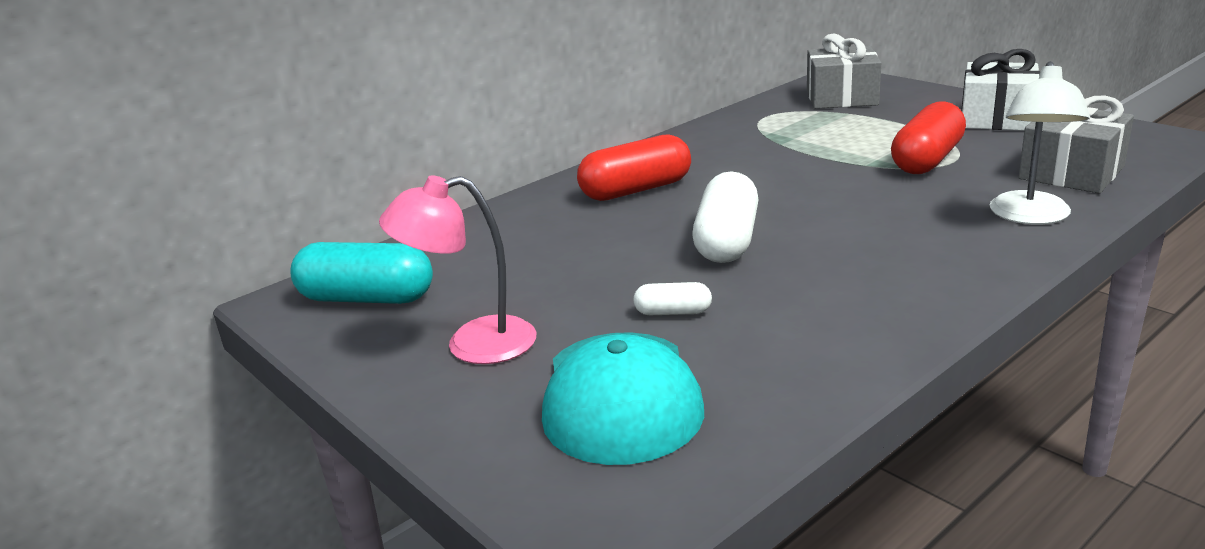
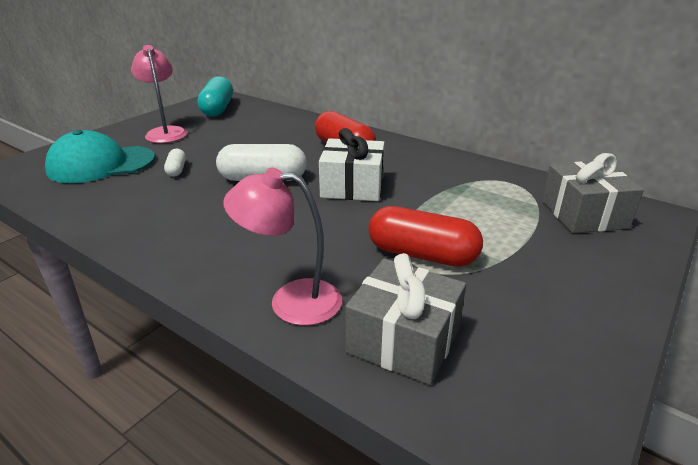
camera: 75 degrees right, 5 degrees up
(996, 118) = (568, 305): white gift -> white gift (352, 186)
(1030, 216) = (291, 301): white lamp -> pink lamp

